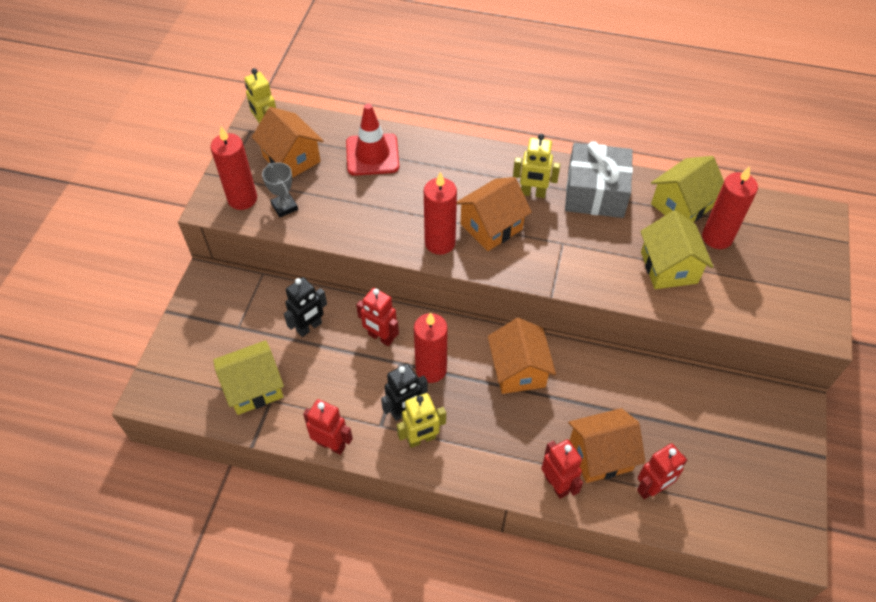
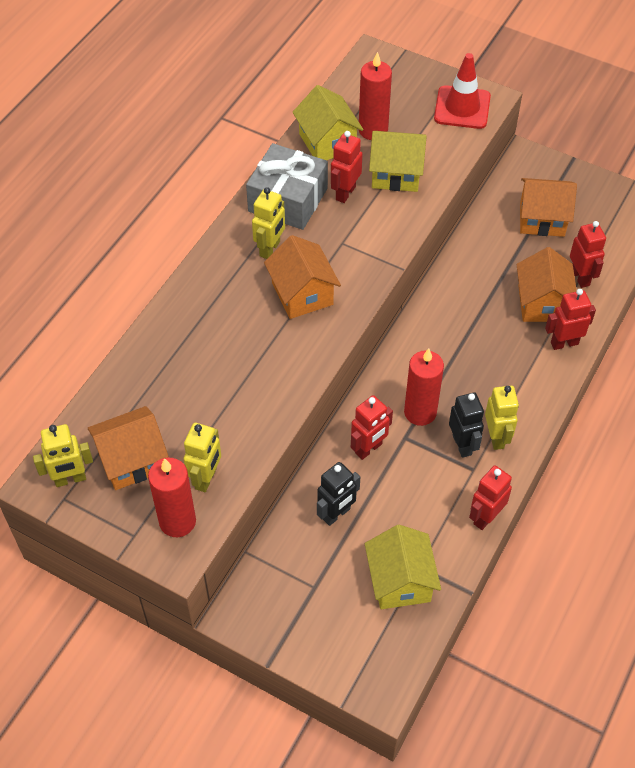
camera: 75 degrees left, 0 degrees up
(284, 207) = (206, 478): grey trophy -> yellow robot
(309, 327) = (336, 514): black robot -> black robot turned 75 degrees clockwise
(372, 155) = (159, 378): red traffic cone -> red traffic cone (462, 108)
(440, 243) = (309, 342): red candle -> none
(518, 370) = (439, 340): orange house -> orange house (542, 219)
(624, 232) = (345, 193): none -> red robot

